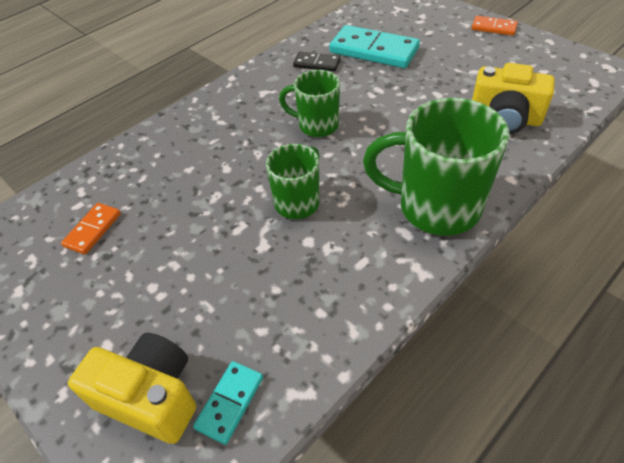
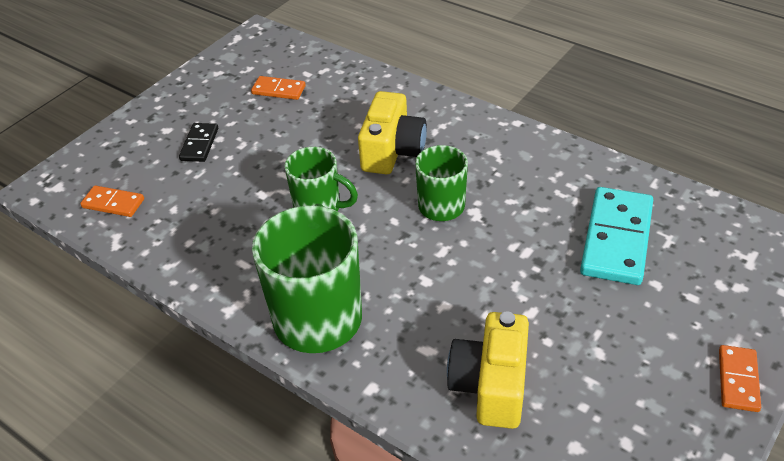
camera: 80 degrees right, 5 degrees down
(151, 397) = (123, 163): yellow camera -> yellow camera (392, 151)
(230, 403) = (113, 203): turquoise domino -> orange domino
(317, 64) = (566, 188): black domino -> black domino (199, 144)

